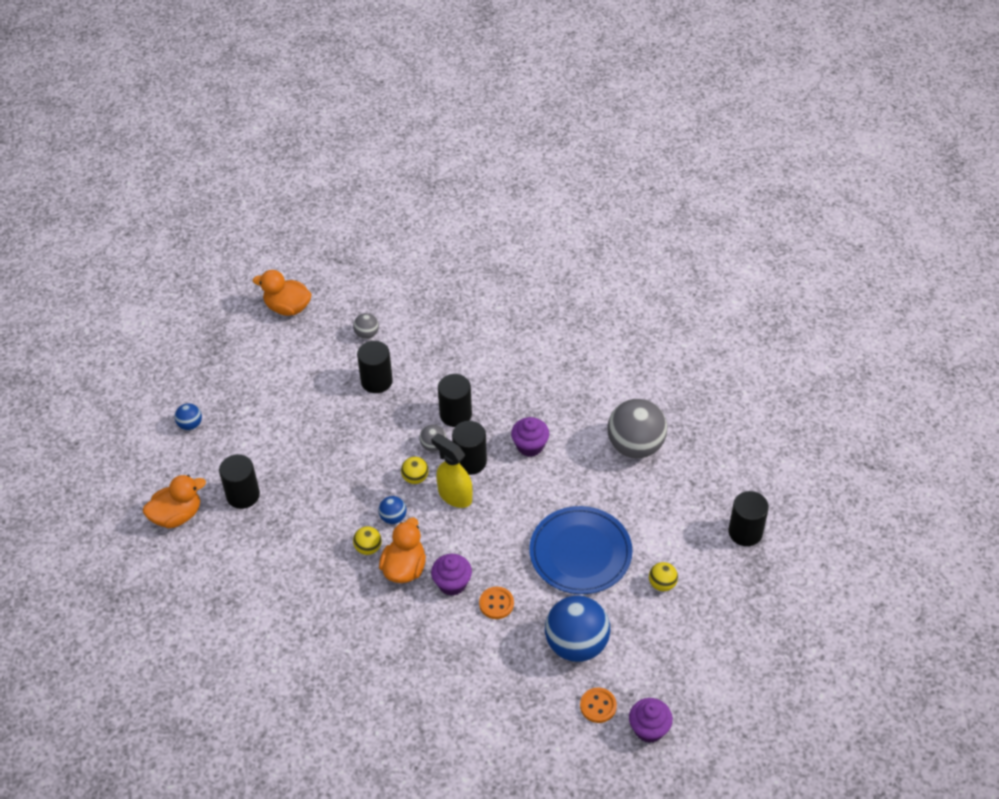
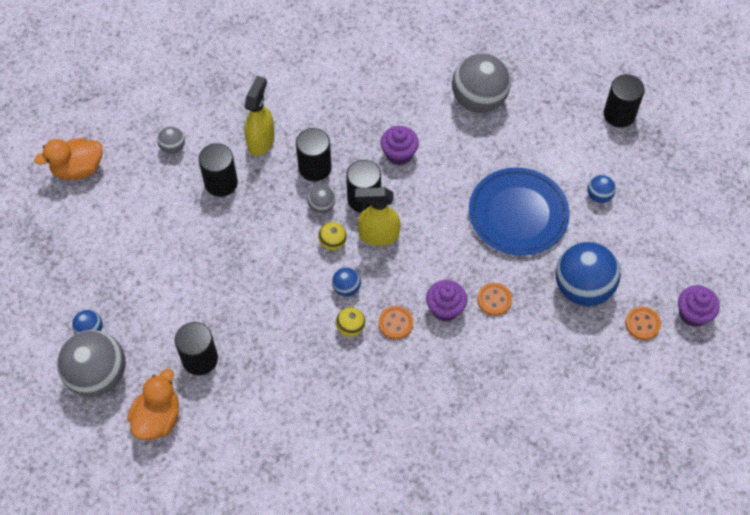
camera: 40 degrees left, 10 degrees up
(167, 459) = (98, 375): none -> grey ball
(404, 568) = (395, 323): orange duck -> orange button
(435, 369) = (261, 141): none -> yellow spray bottle
(662, 584) = (599, 196): yellow ball -> blue ball

